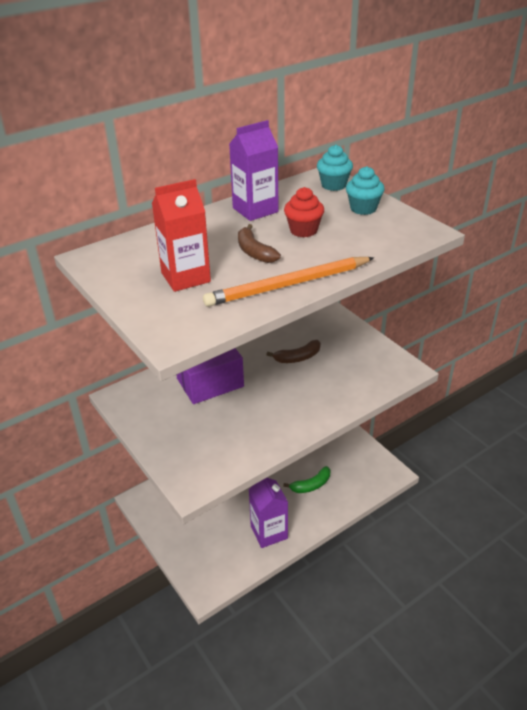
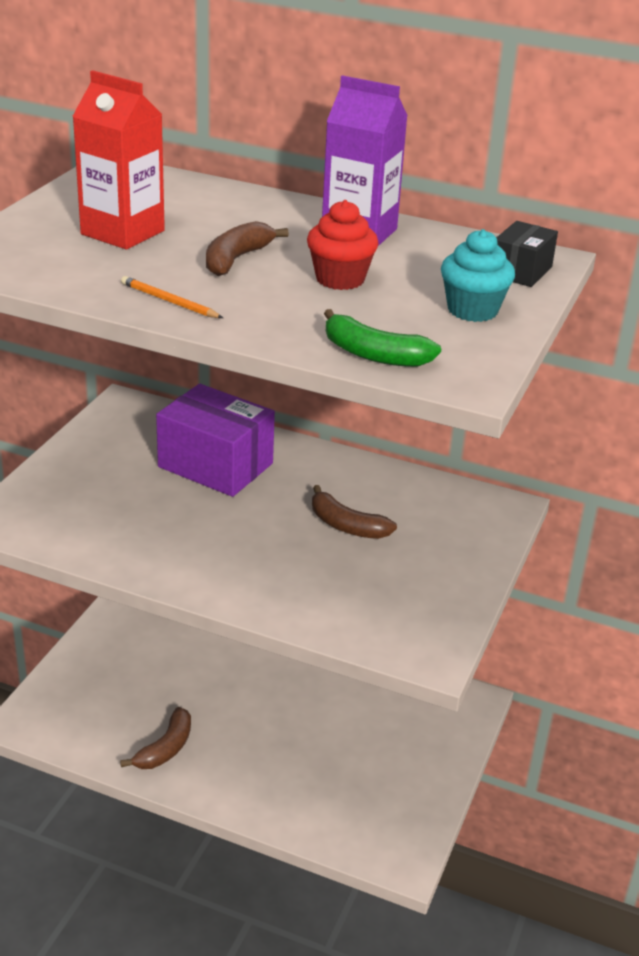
camera: 55 degrees right, 5 degrees down
(269, 532) = (165, 748): purple carton -> brown banana
(288, 285) = (169, 301): orange pencil -> orange pencil, size x0.42
(311, 485) = (293, 761): green banana -> green banana (374, 354)
(333, 185) = (521, 271): turquoise cupcake -> black box

